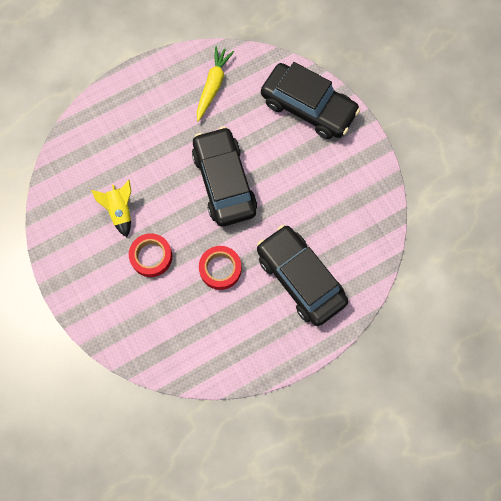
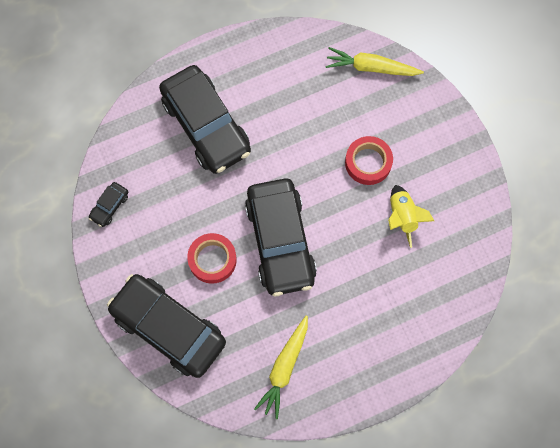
camera: 175 degrees left, 0 degrees up
(150, 349) = (371, 67): none -> yellow carrot
(220, 269) = (292, 143): red tape -> red tape (212, 260)
(374, 199) = (109, 206): none -> black car

